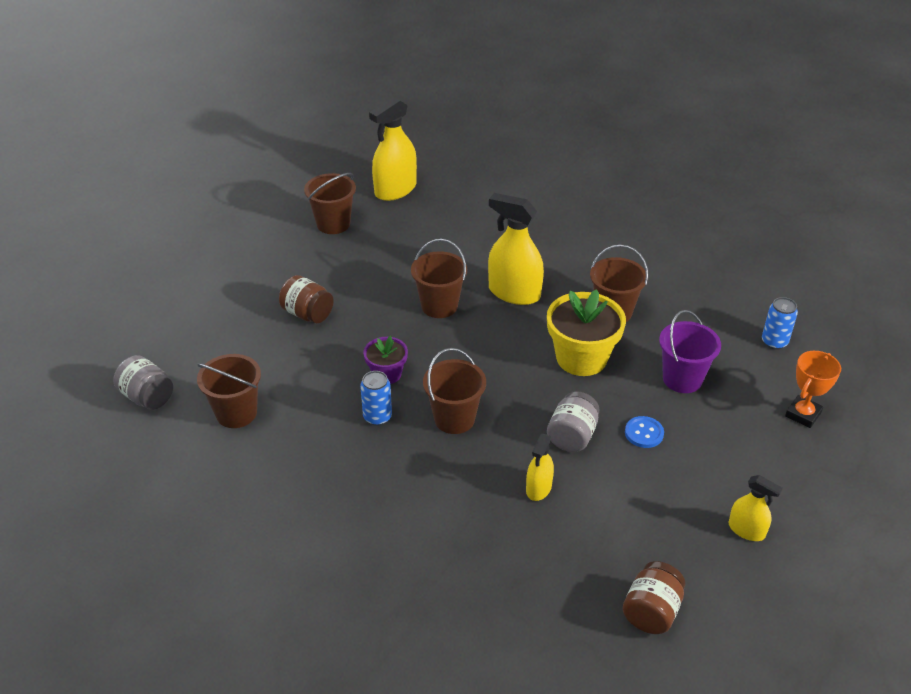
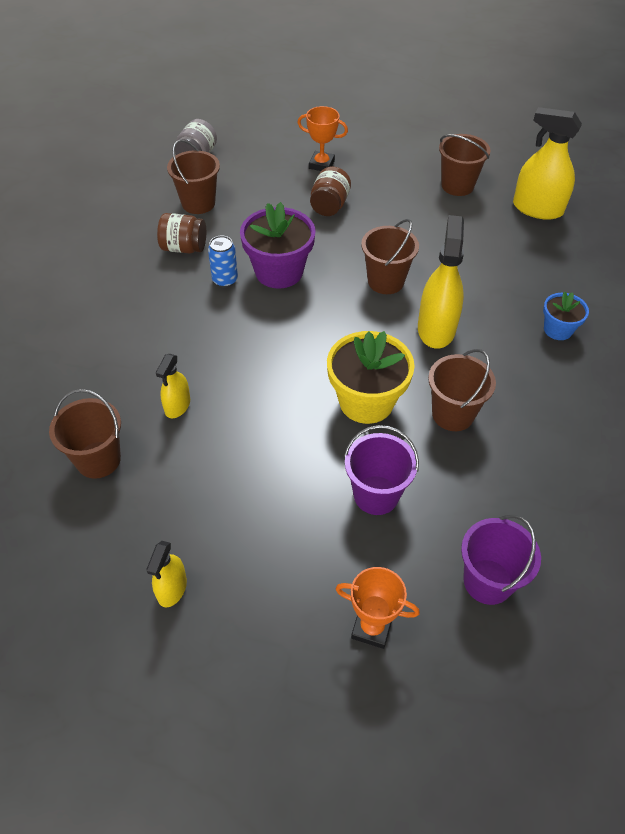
camera: 70 degrees right, 10 degrees up
(236, 302) = (321, 164): none -> orange trophy
(387, 374) = (279, 272): purple flower pot -> purple flower pot, size x1.78
(454, 419) = (242, 328): brown bucket -> brown bucket (98, 459)
(538, 488) = (177, 406): yellow spray bottle -> yellow spray bottle turned 75 degrees counterclockwise
(545, 228) = (558, 329): none -> blue flower pot
(572, 436) = (252, 416): grey jar -> none
(644, 433) = (279, 474): blue button -> none
(651, 611) = (51, 520): brown jar -> brown jar (184, 248)
(774, 342) = (488, 581): blue can -> purple bucket

